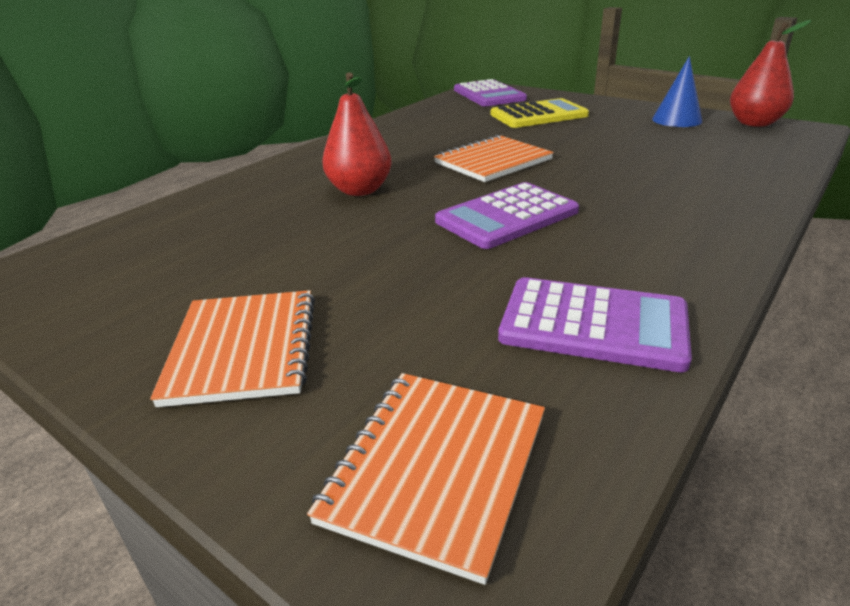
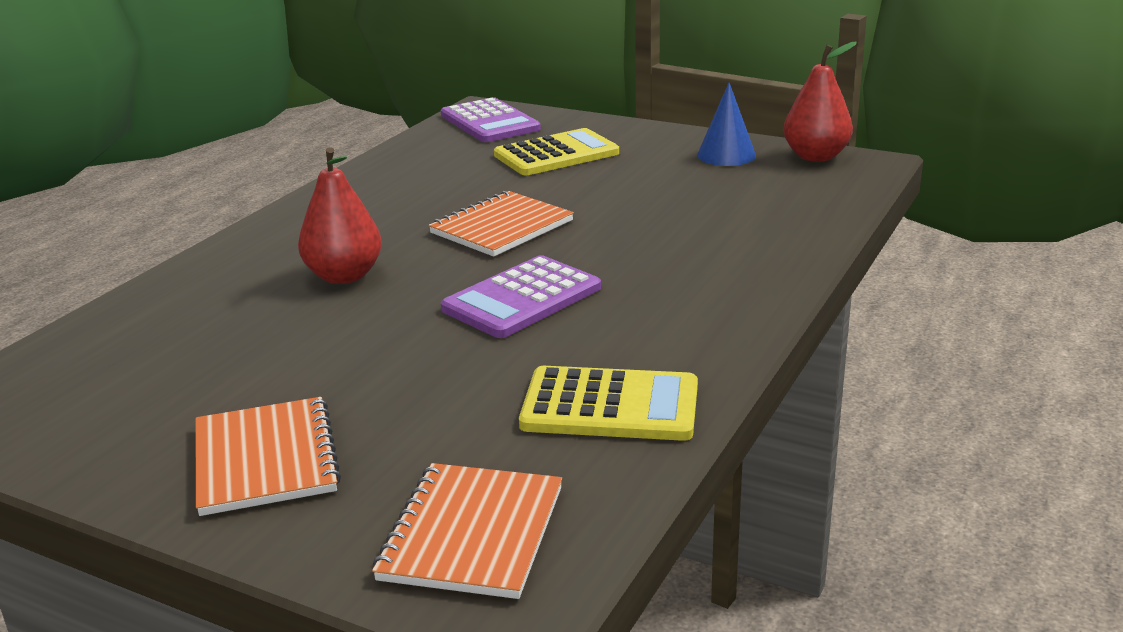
camera: 10 degrees left, 5 degrees down
(593, 324) = (610, 406): purple calculator -> yellow calculator

